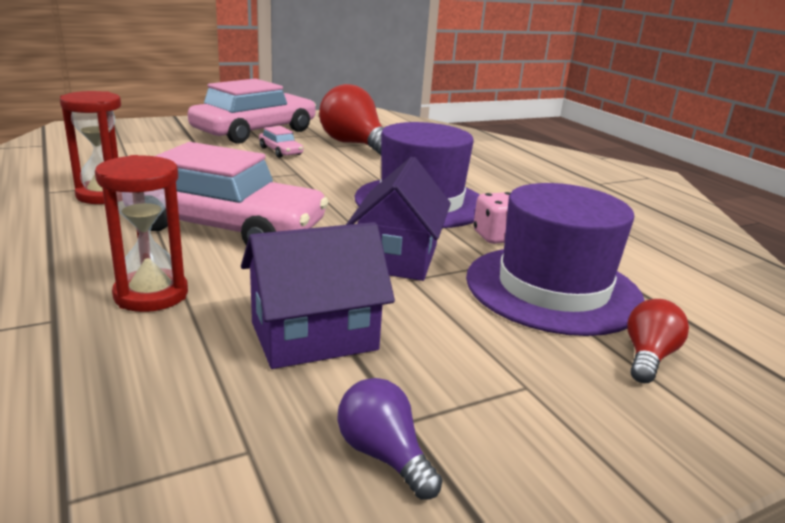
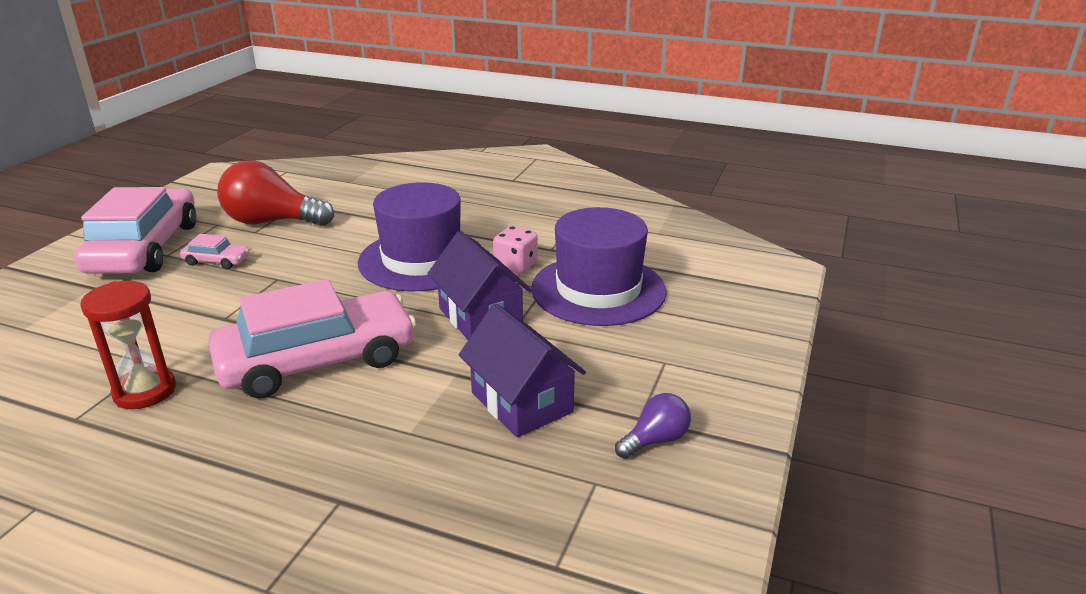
camera: 40 degrees left, 5 degrees up
(151, 294) = (370, 442): red hourglass -> none
(314, 336) = (521, 402): purple house -> purple house turned 60 degrees counterclockwise
(383, 455) = (655, 440): purple light bulb -> purple light bulb turned 135 degrees clockwise
(648, 357) = (693, 309): red light bulb -> none

